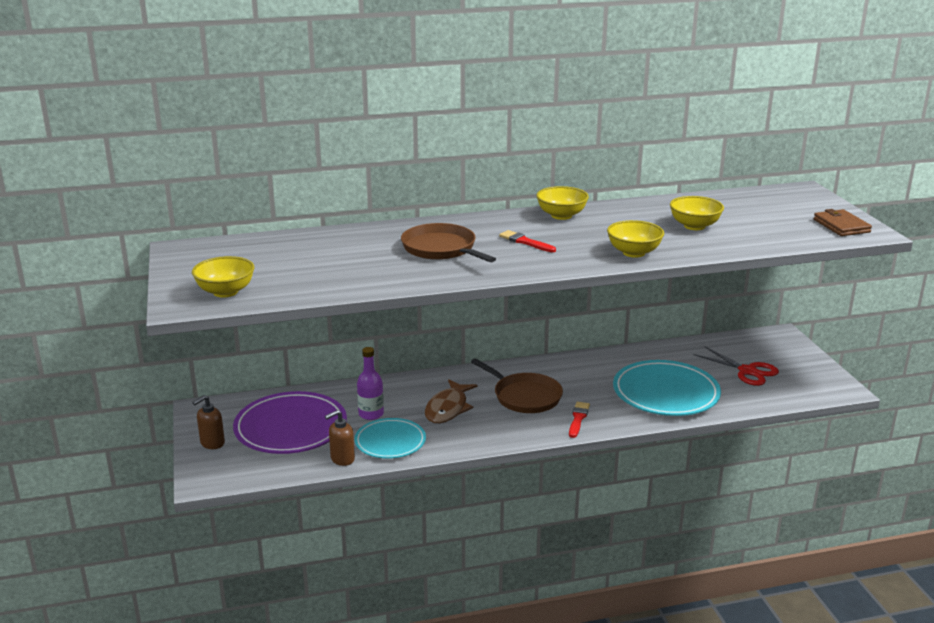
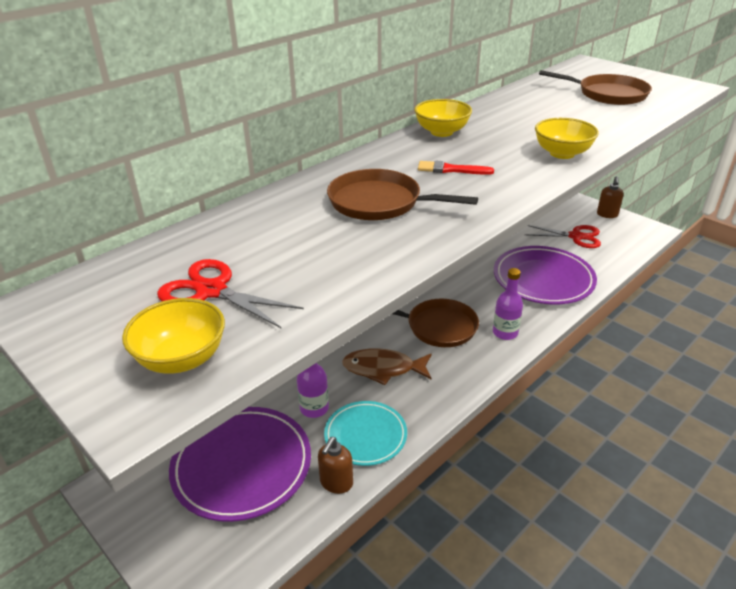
camera: 30 degrees left, 10 degrees up
(212, 443) = (162, 533): brown soap dispenser -> brown soap dispenser (607, 214)
(276, 267) = (212, 291): none -> red scissors
(448, 408) = (383, 369): brown fish -> brown fish turned 105 degrees clockwise
(578, 418) = (505, 333): red brush -> purple bottle
(665, 393) = (543, 279): turquoise plate -> purple plate
(694, 226) = (566, 114): yellow bowl -> none
(767, 220) = (608, 94): none -> brown pan
(841, 226) = (665, 86): brown wallet -> none

